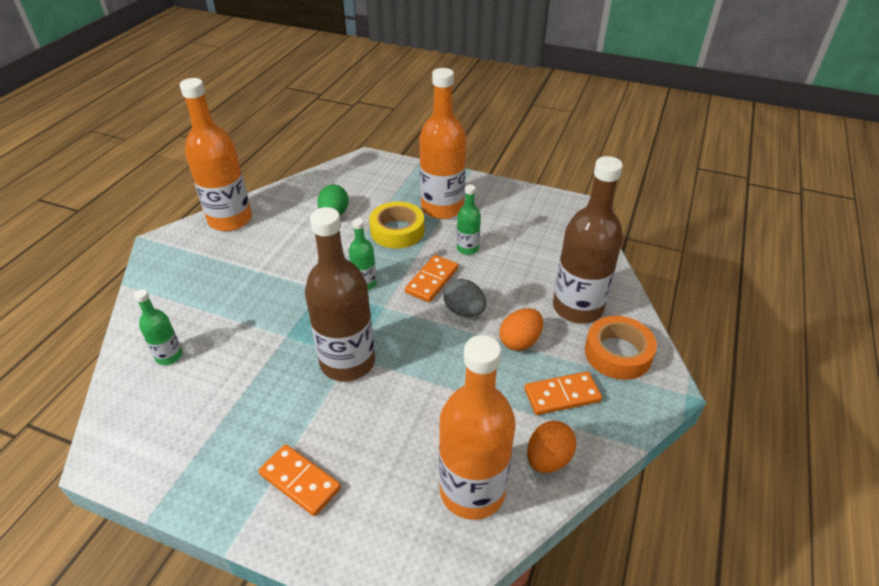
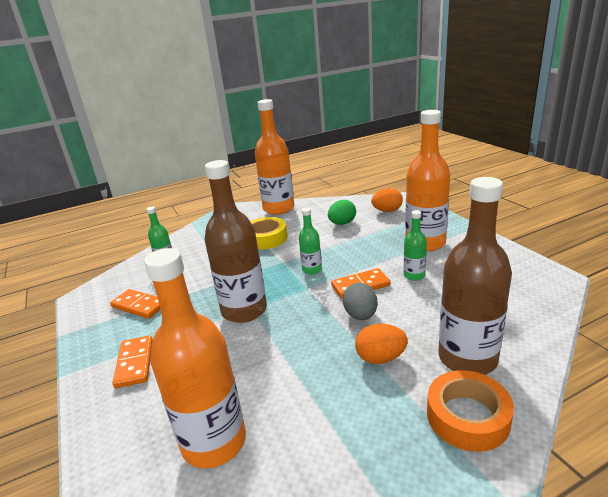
camera: 45 degrees right, 15 degrees down
(397, 231) = (373, 246): yellow tape -> yellow tape (265, 238)
(548, 459) = (296, 461): orange egg -> orange egg (387, 211)
(562, 395) = (369, 419): orange domino -> orange domino (139, 306)

